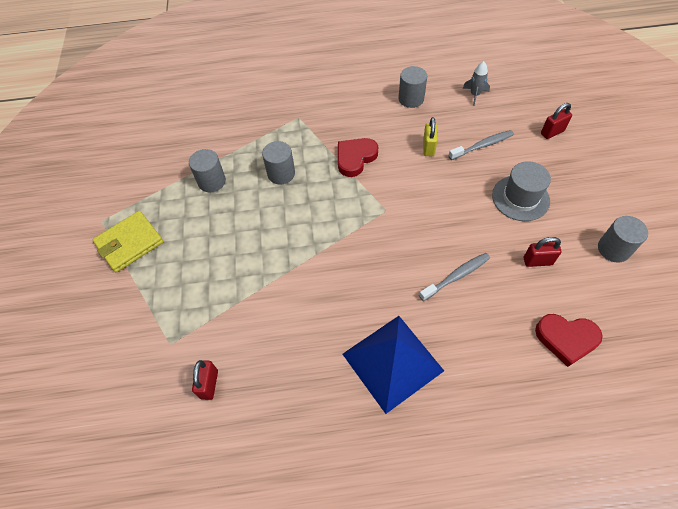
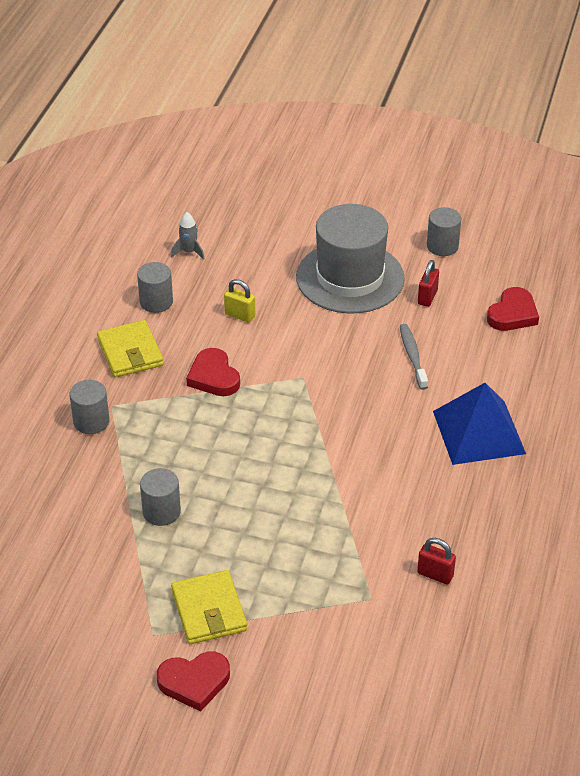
camera: 70 degrees left, 15 degrees down
(64, 260) = (194, 682): none -> red heart
(281, 174) = (193, 446): grey cylinder -> grey cylinder (91, 421)
(353, 106) = (130, 352): none -> yellow wallet
(482, 145) = (265, 275): grey toothbrush -> none
(520, 198) = (350, 278): grey hat -> grey hat, size x1.72
(552, 132) = (283, 221): red padlock -> none

